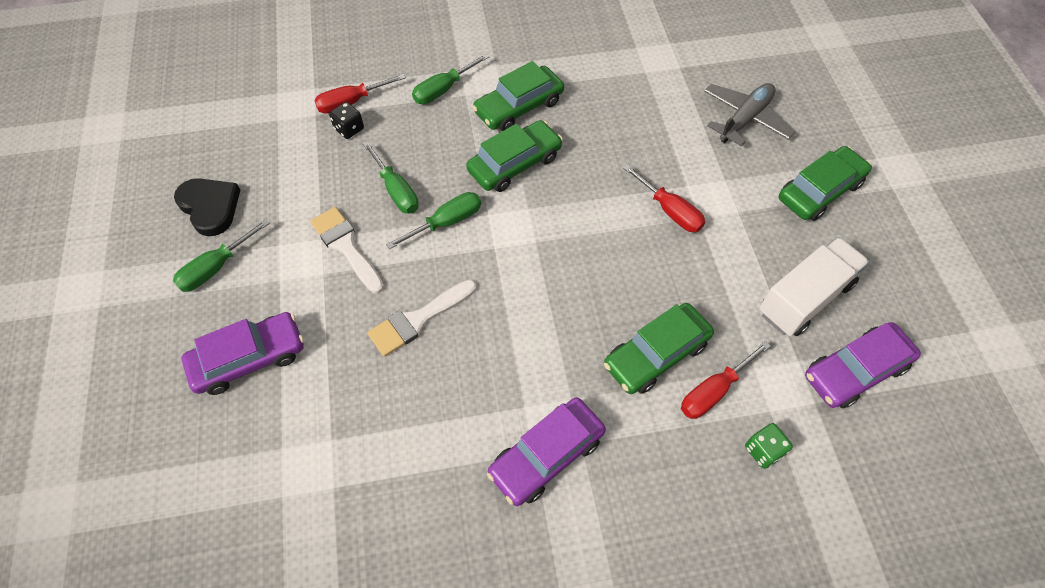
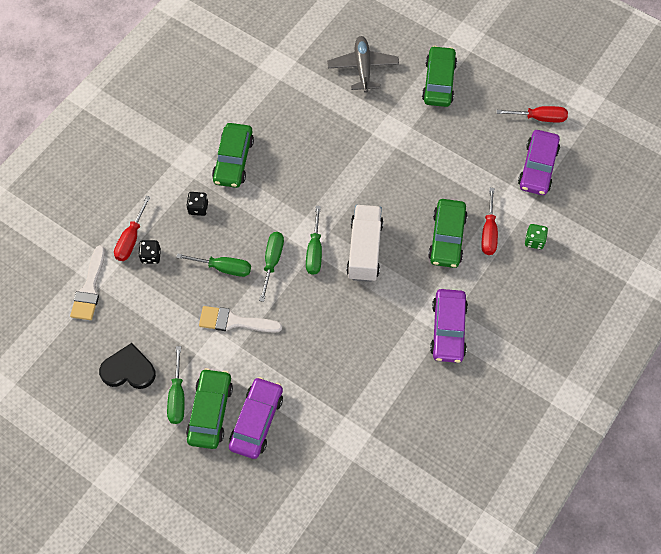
camera: 45 degrees left, 5 degrees up
(418, 319) = (318, 323): white brush -> white brush (90, 288)
(438, 122) = (198, 208): none -> black dice
(443, 89) = (177, 185): green screwdriver -> green screwdriver (314, 251)
(515, 164) = (270, 197): green car -> green car (210, 412)
(669, 210) = (378, 155): red screwdriver -> red screwdriver (539, 118)
(805, 298) = (485, 149): white truck -> white truck (364, 250)

